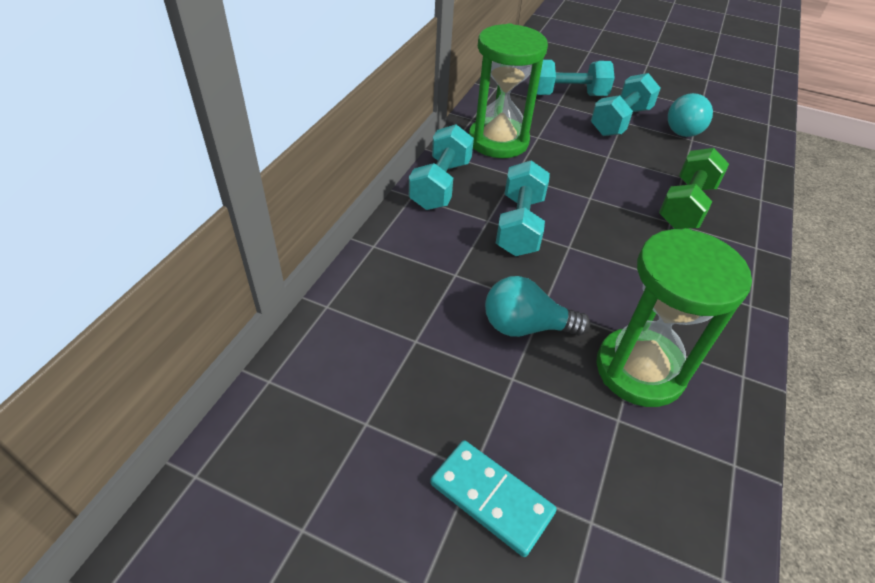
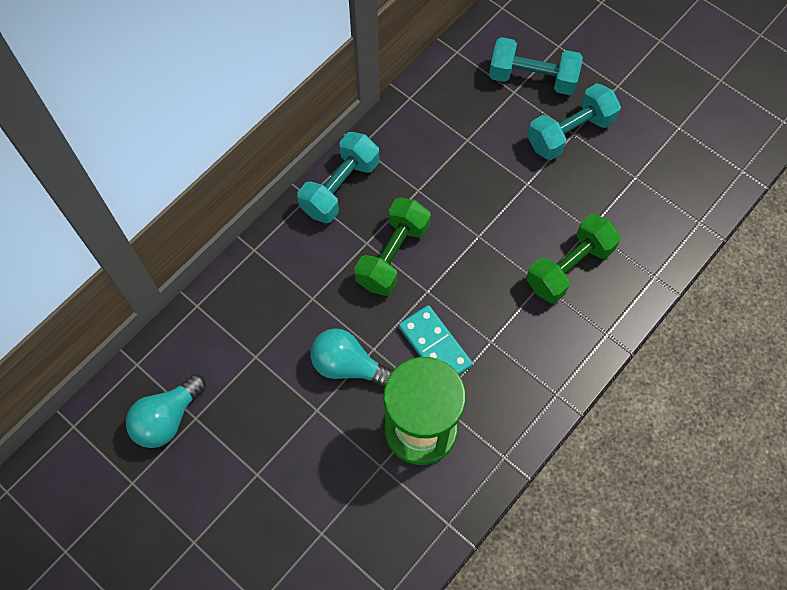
camera: 20 degrees right, 20 degrees up
(491, 498) = (260, 498): turquoise domino -> turquoise domino (434, 346)
(498, 141) = (422, 138): green hourglass -> none
(519, 225) = (392, 255): turquoise dumbbell -> green dumbbell
(683, 128) = (636, 157): turquoise light bulb -> turquoise light bulb (167, 418)

